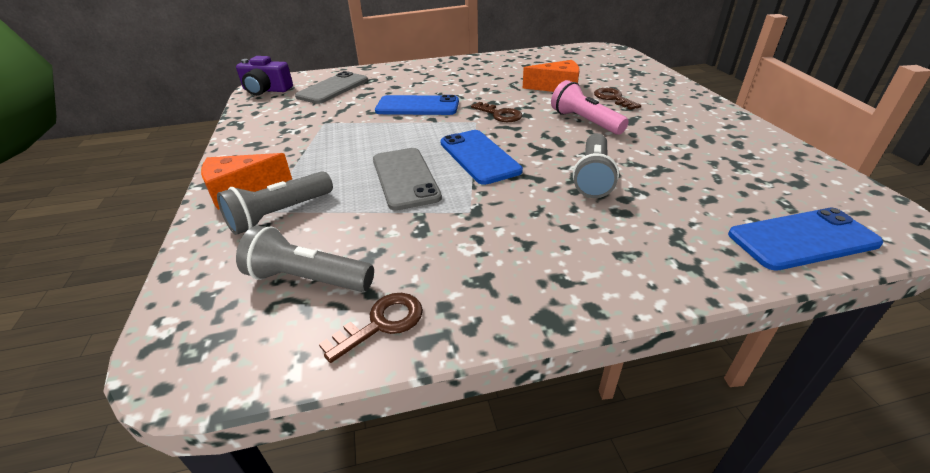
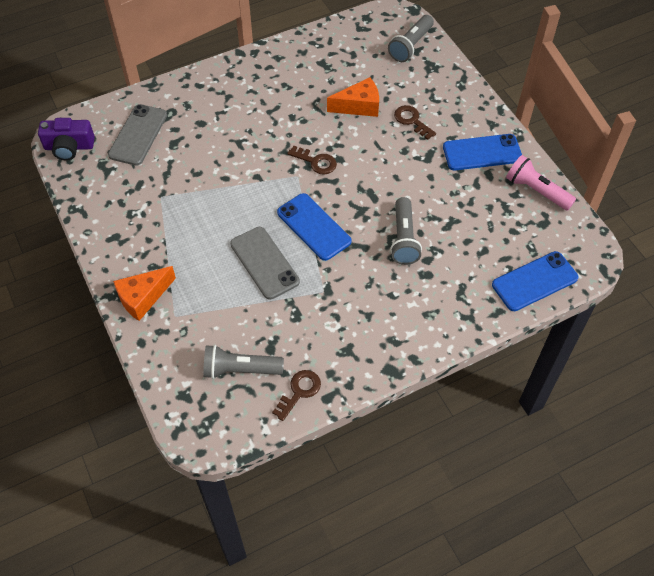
camera: 15 degrees left, 20 degrees up
(279, 214) = (188, 318): grey flashlight -> grey flashlight (411, 46)
(417, 106) = (237, 158): blue phone -> blue phone (482, 153)
(584, 122) = (390, 163): pink flashlight -> pink flashlight (536, 191)

